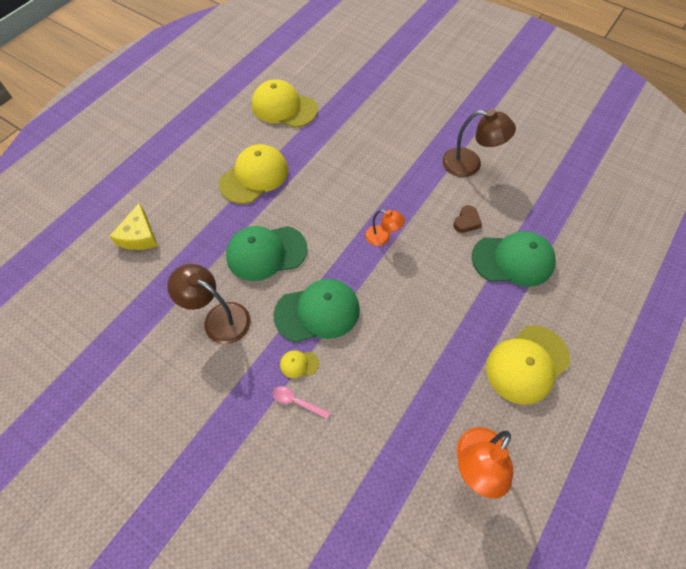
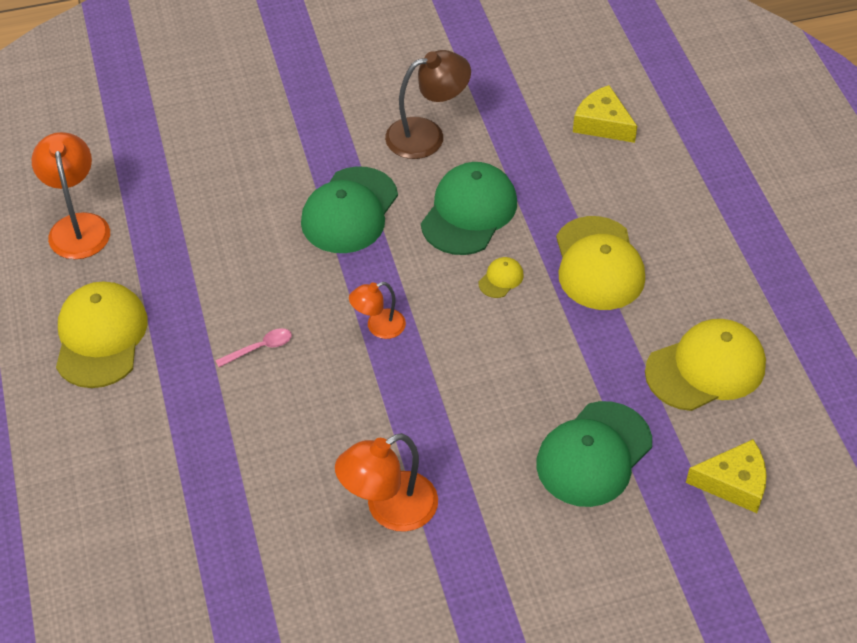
camera: 130 degrees right, 10 degrees down
(297, 401) = (277, 143): pink spoon -> pink spoon (260, 348)
(299, 364) = (311, 165): yellow cap -> yellow cap (501, 279)
(336, 72) = (733, 483): none -> yellow cheese
(466, 221) = (310, 428): brown heart -> none
(470, 164) = (389, 509): brown lamp -> orange lamp
(513, 260) = (211, 430): green cap -> green cap (593, 454)

